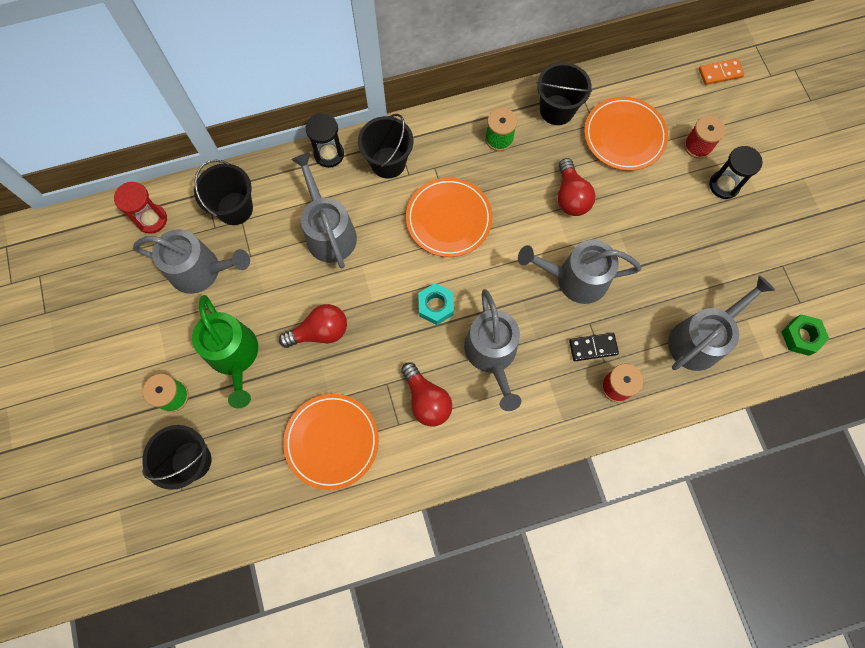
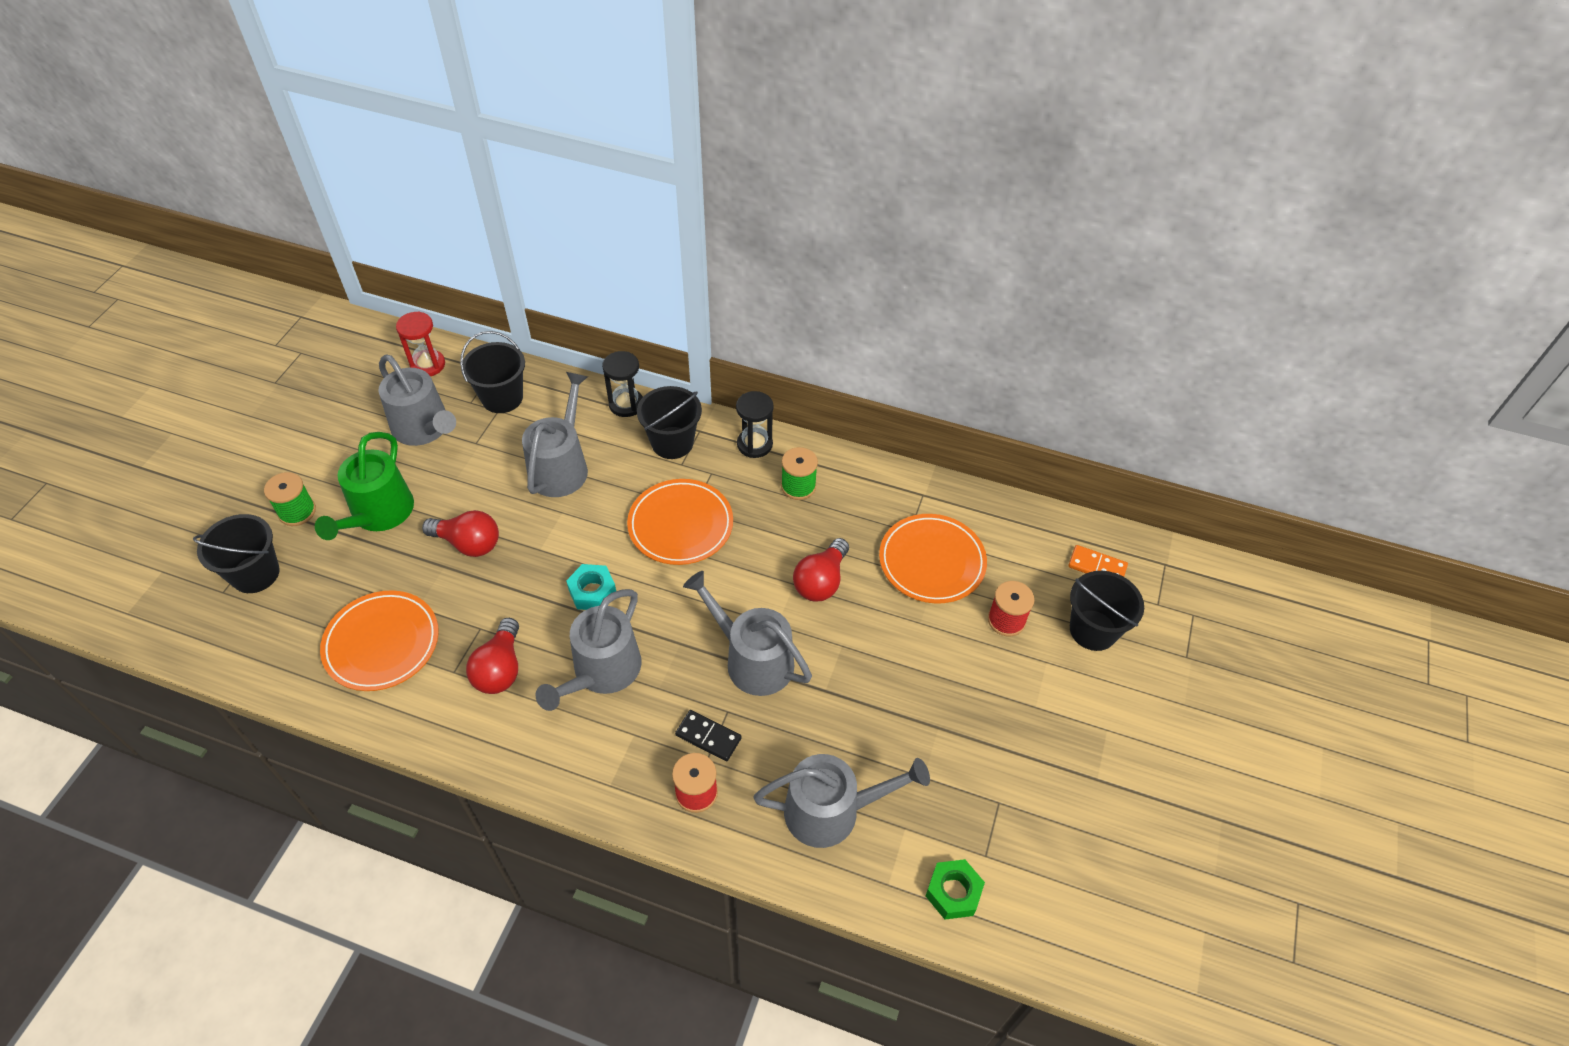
camera: 35 degrees right, 20 degrees down
(556, 110) = (882, 496): black bucket -> black bucket (1093, 630)
(724, 185) = (1002, 676): black hourglass -> black hourglass (754, 444)

